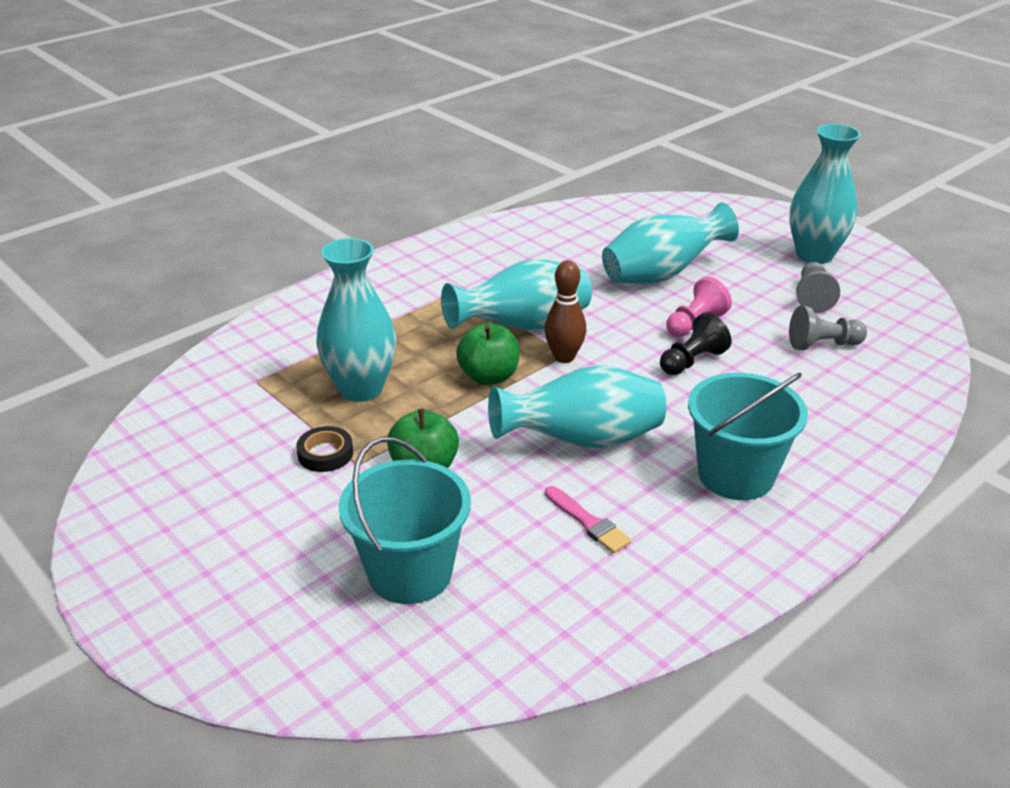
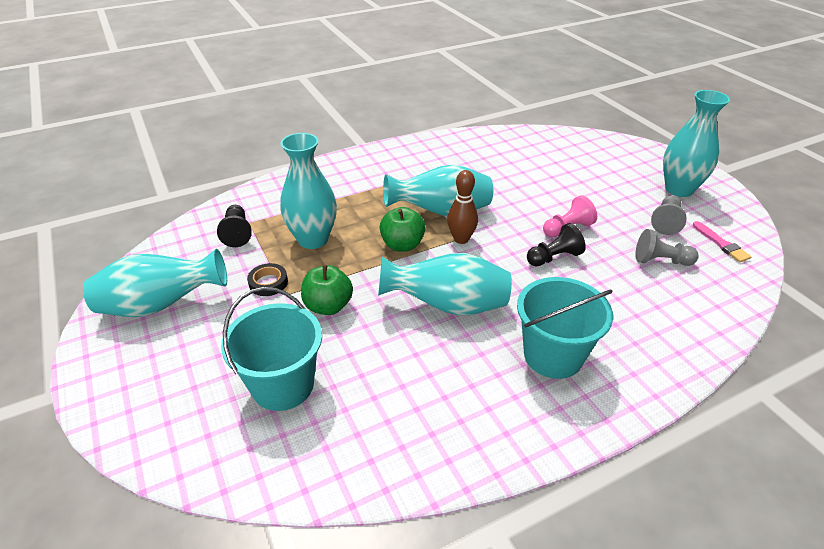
camera: 15 degrees right, 5 degrees up
(246, 398) = (237, 233): none -> black pawn
(588, 522) = (426, 372): pink brush -> pink brush (721, 244)
(662, 275) = (557, 188): turquoise vase -> turquoise vase (160, 306)

